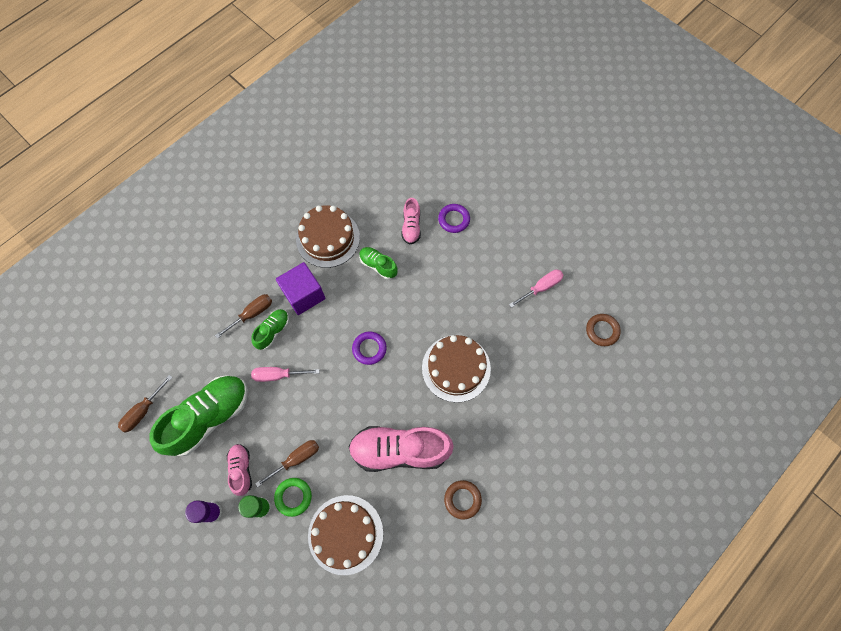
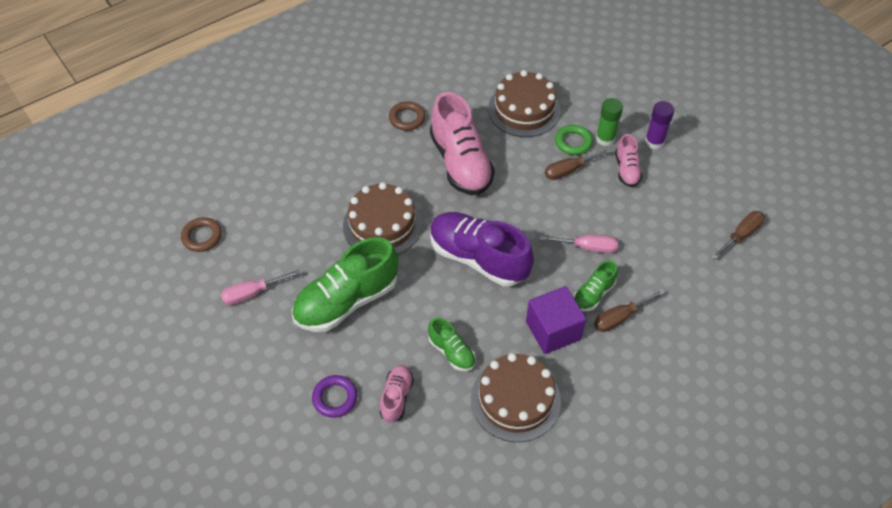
camera: 170 degrees left, 15 degrees down
(209, 417) = (664, 219): green shoe -> green shoe (346, 301)
(369, 349) = (478, 258): purple ring -> purple shoe
(399, 450) = (460, 163): pink shoe -> pink shoe turned 60 degrees clockwise

